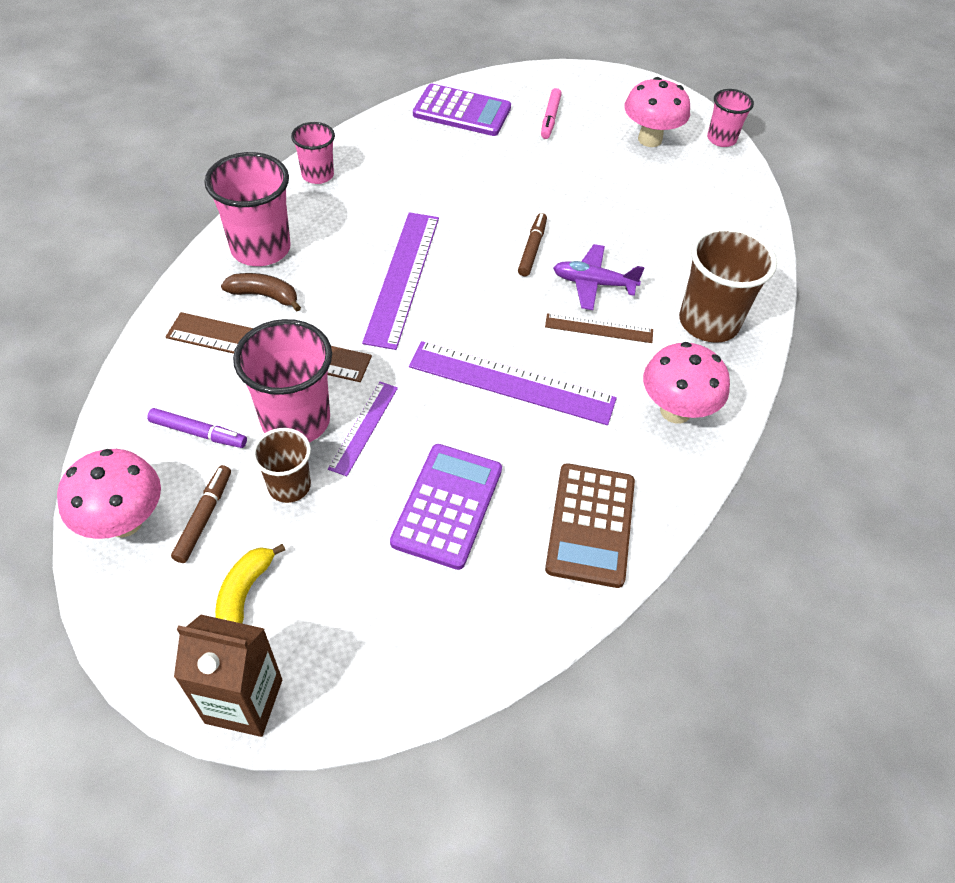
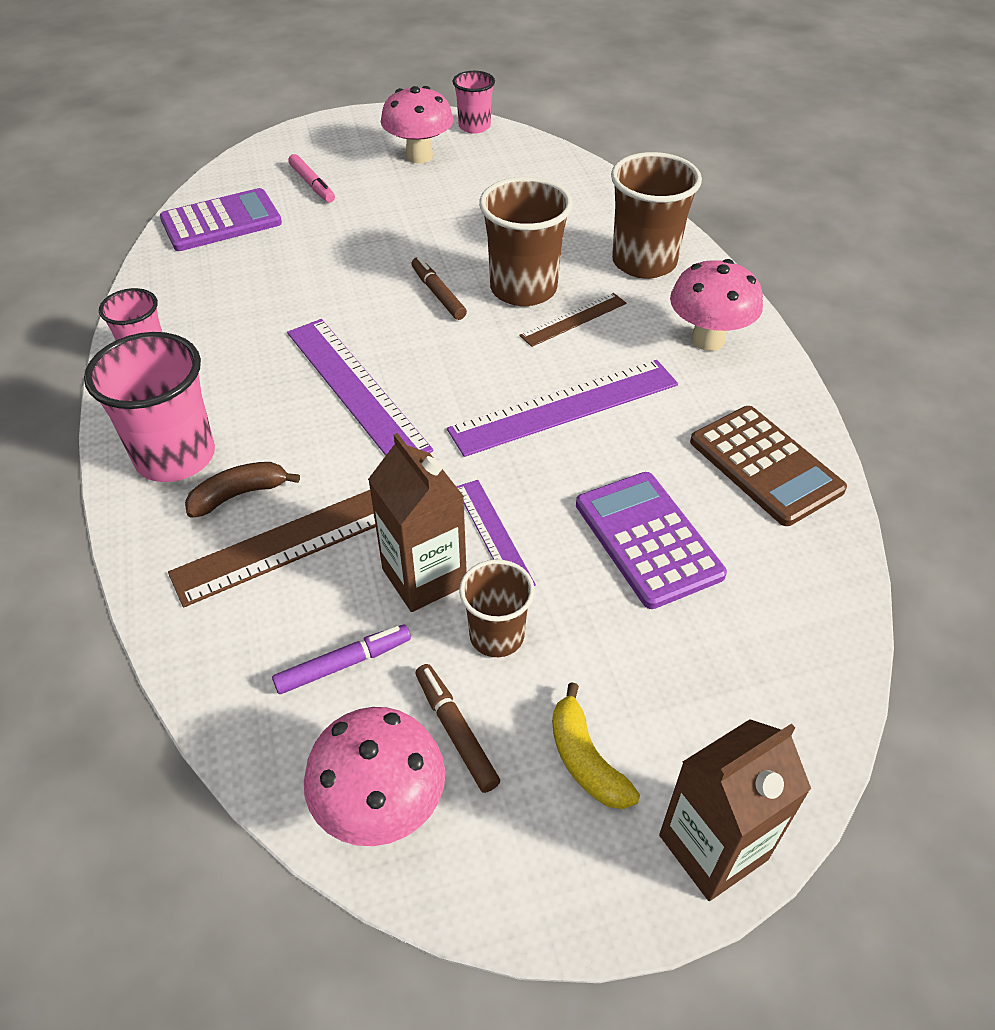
camera: 40 degrees left, 5 degrees down
(296, 420) = (424, 577): pink cup -> brown carton
(593, 283) = (523, 289): purple plane -> brown cup

